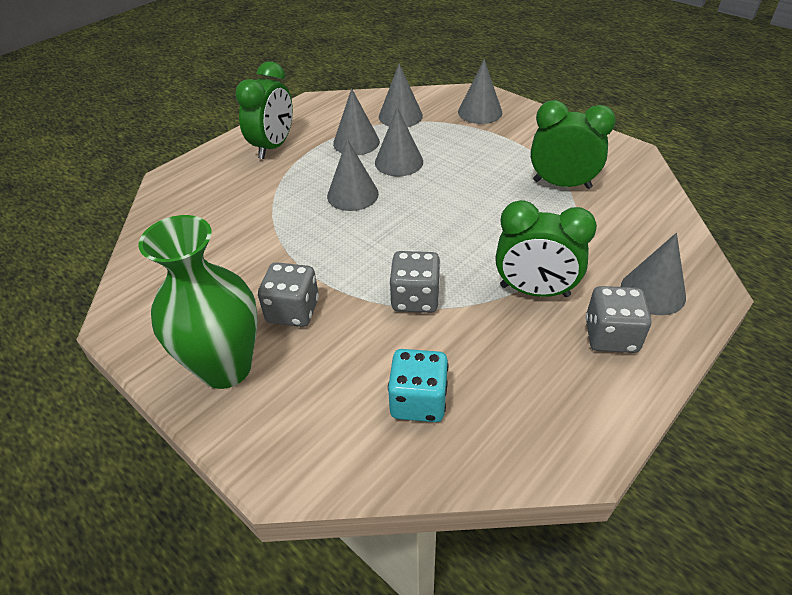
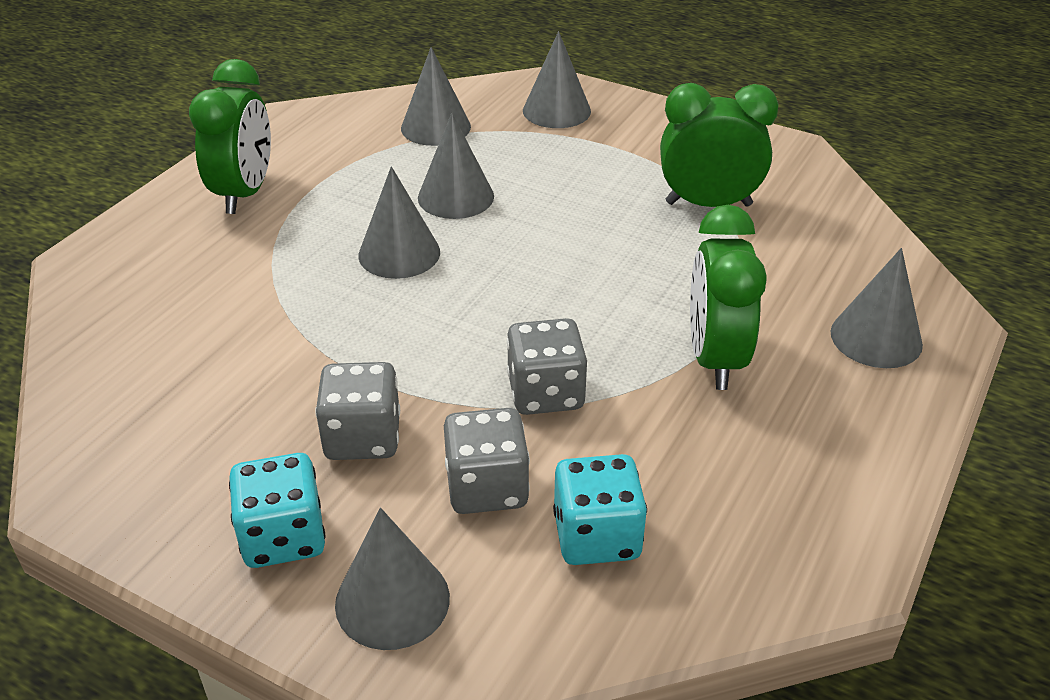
camera: 15 degrees left, 5 degrees down
(226, 367) = (283, 537): green vase -> turquoise dice
(356, 142) = (378, 173): grey cone -> grey cone (392, 600)
(534, 291) = (715, 359): green clock -> green clock turned 90 degrees clockwise
(610, 336) = (837, 405): grey dice -> grey dice (487, 487)

